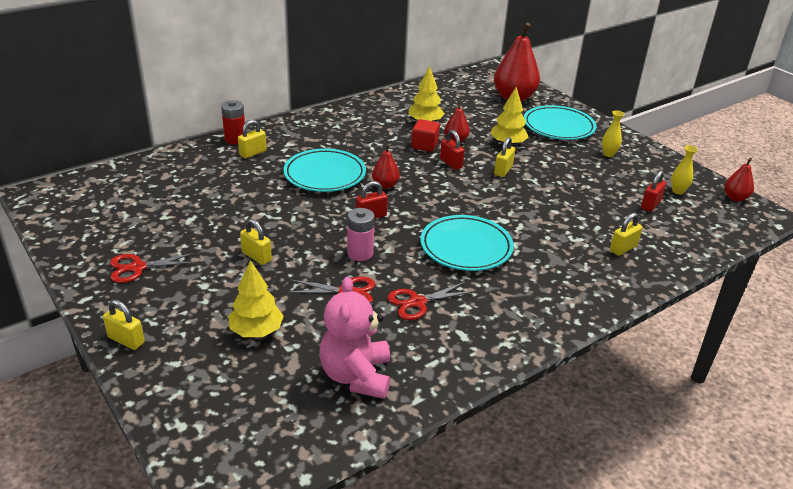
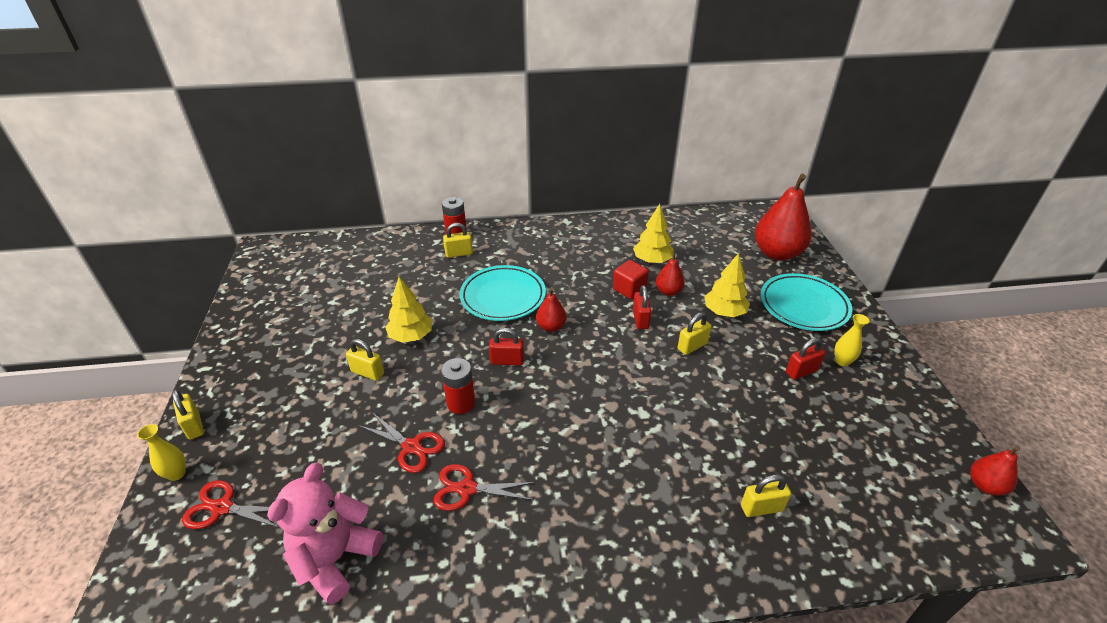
camera: 30 degrees right, 5 degrees up
(137, 268) = (267, 350): red scissors -> red scissors (222, 508)
(256, 256) = (368, 372): yellow padlock -> yellow padlock turned 45 degrees counterclockwise
(256, 331) = (297, 460): yellow tree -> yellow tree (411, 336)
(360, 253) = (461, 403): pink battery -> red battery
(466, 247) = (573, 435): turquoise plate -> none
(650, 204) = (848, 454): red padlock -> red padlock (801, 371)
(678, 191) = (902, 446): yellow vase -> yellow vase (176, 474)

